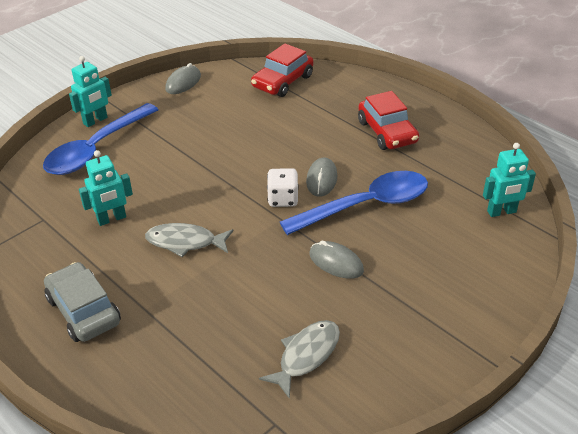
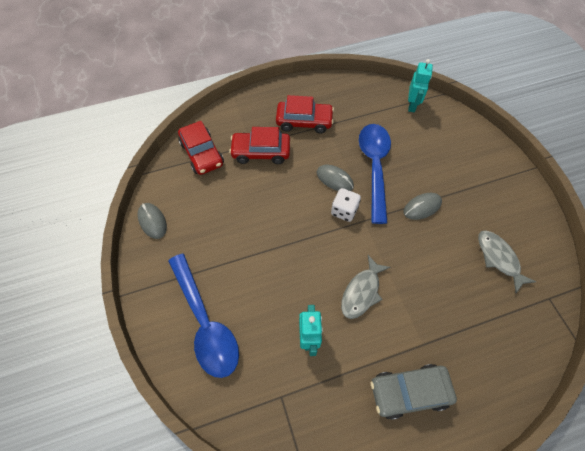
camera: 65 degrees left, 20 degrees up
(95, 121) = (161, 310): turquoise robot -> none
(316, 116) = (261, 152): none -> red car

